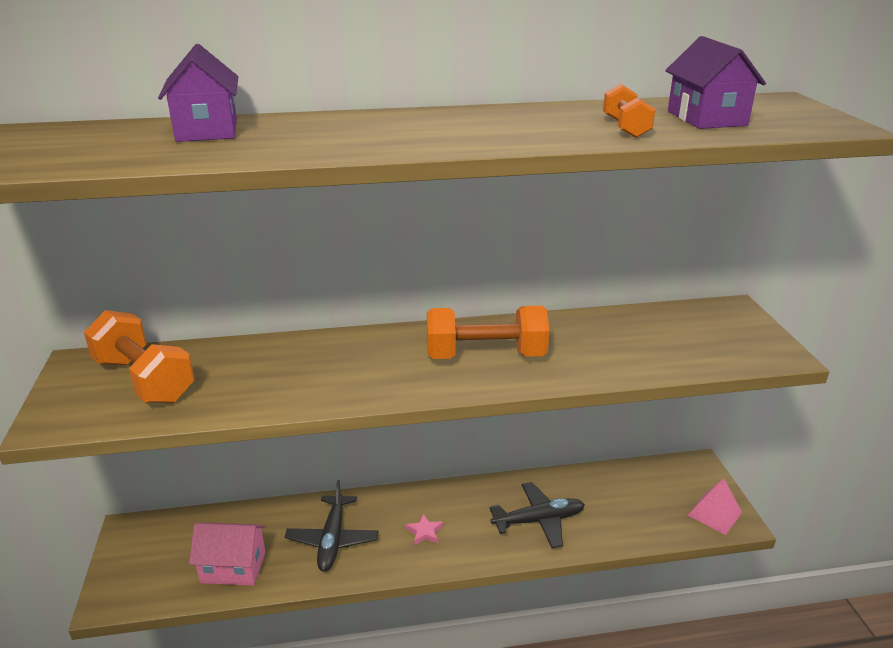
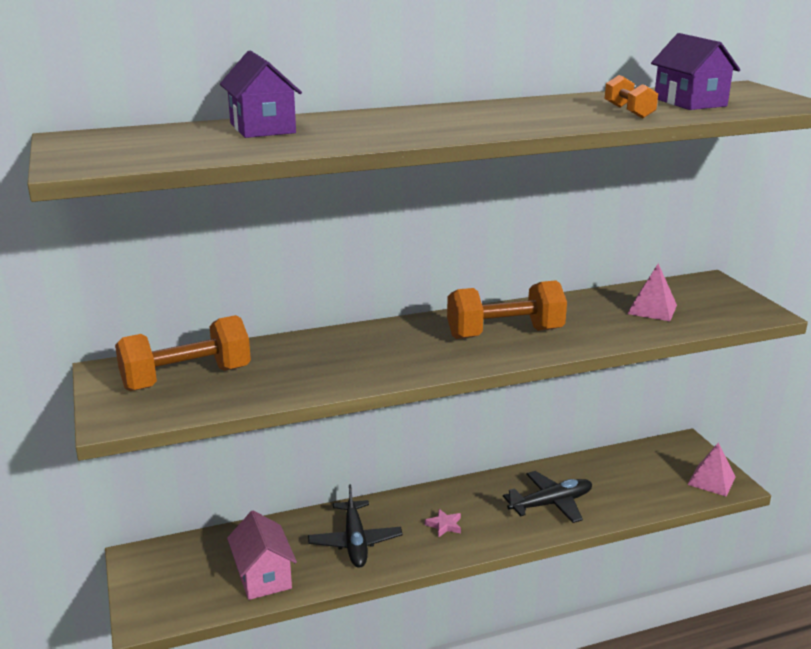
camera: 10 degrees left, 5 degrees down
(144, 380) = (186, 379): orange dumbbell -> orange dumbbell turned 60 degrees counterclockwise
(233, 567) = (263, 576): pink house -> pink house turned 75 degrees clockwise
(656, 339) = (652, 309): none -> pink pyramid

